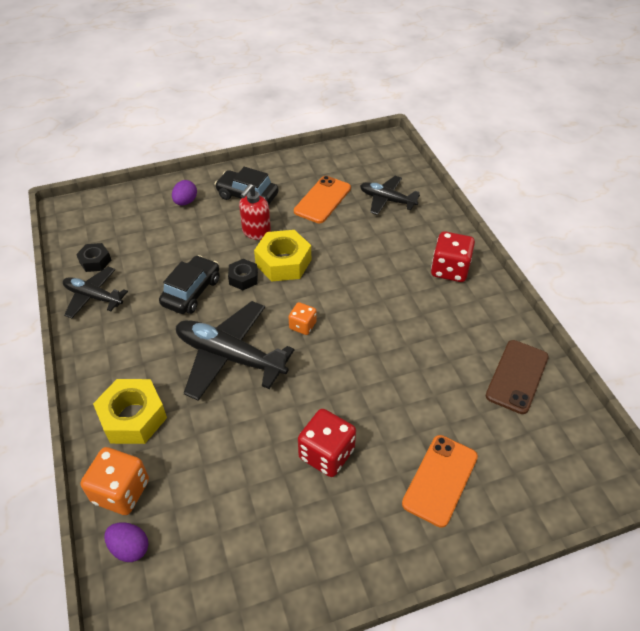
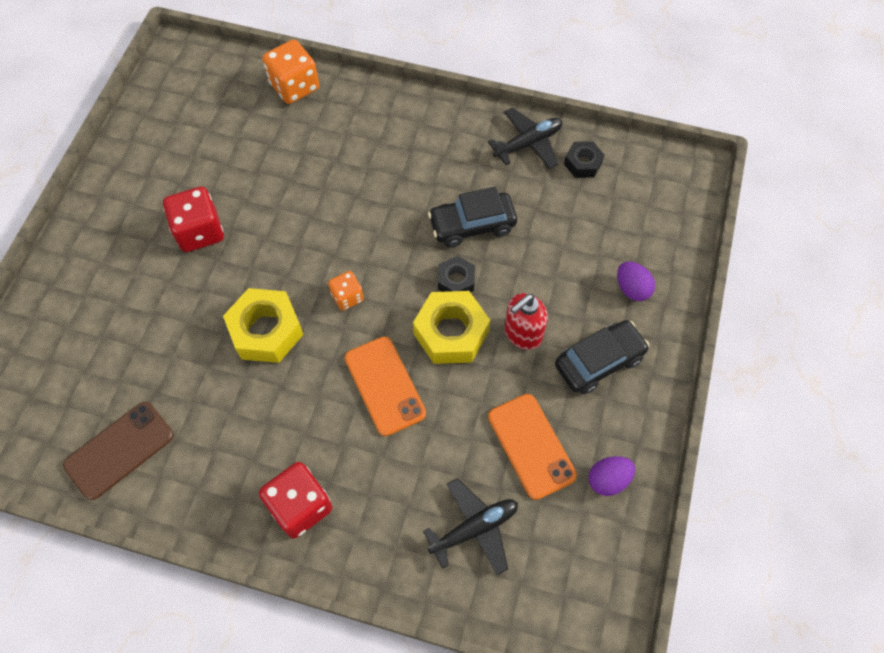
camera: 125 degrees right, 15 degrees up
(130, 548) = (245, 75): purple egg -> purple egg (608, 480)
(133, 417) = (356, 119): yellow nut -> yellow nut (266, 331)
(191, 292) = (472, 225): black car -> black car turned 105 degrees clockwise
(230, 357) = (361, 216): black plane -> none
(256, 232) = (522, 333): red soap dispenser -> red soap dispenser turned 105 degrees counterclockwise
(440, 480) = (100, 298): orange phone -> orange phone (384, 386)
(517, 376) = (120, 450): brown phone -> brown phone turned 75 degrees clockwise

